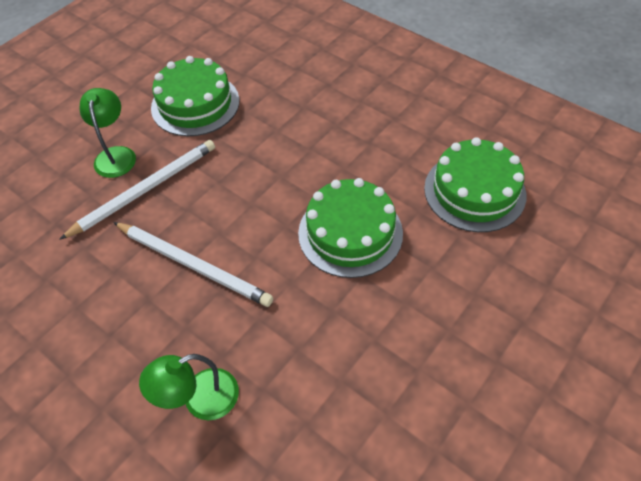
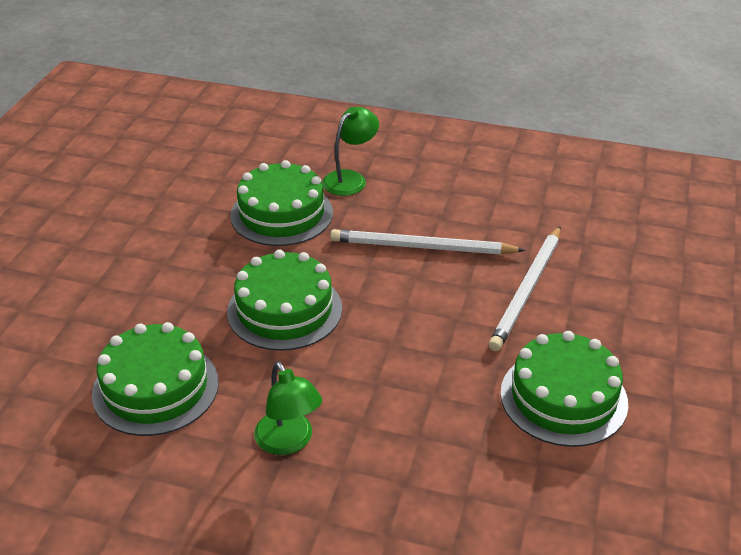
camera: 155 degrees right, 15 degrees down
(116, 155) = (595, 313): green lamp -> green lamp (289, 442)
(304, 364) = (281, 214): none -> green cake

